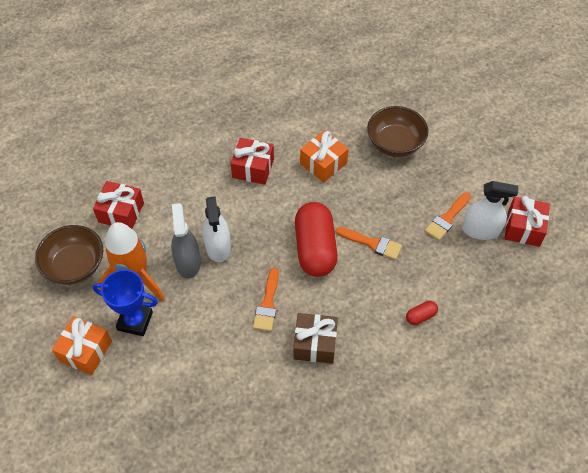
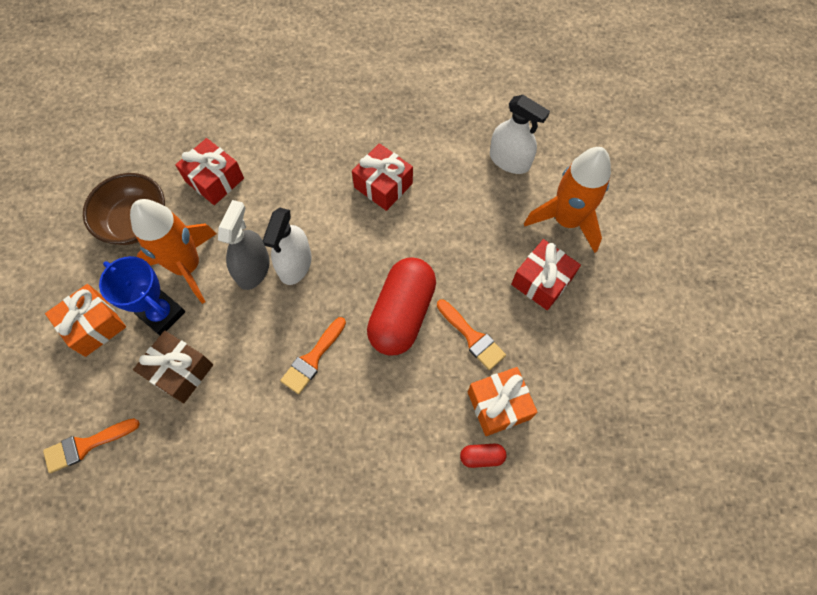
camera: 25 degrees right, 10 degrees up
(315, 344) = (339, 433): brown gift -> brown gift (180, 371)
(323, 163) = (466, 212): orange gift -> orange gift (498, 405)
(395, 143) = (566, 220): brown bowl -> orange rocket
(447, 218) = (580, 344): orange brush -> orange brush (86, 445)
(480, 230) = (615, 377): white spray bottle -> white spray bottle (509, 160)
(523, 228) = (672, 399): red gift -> red gift (542, 281)

